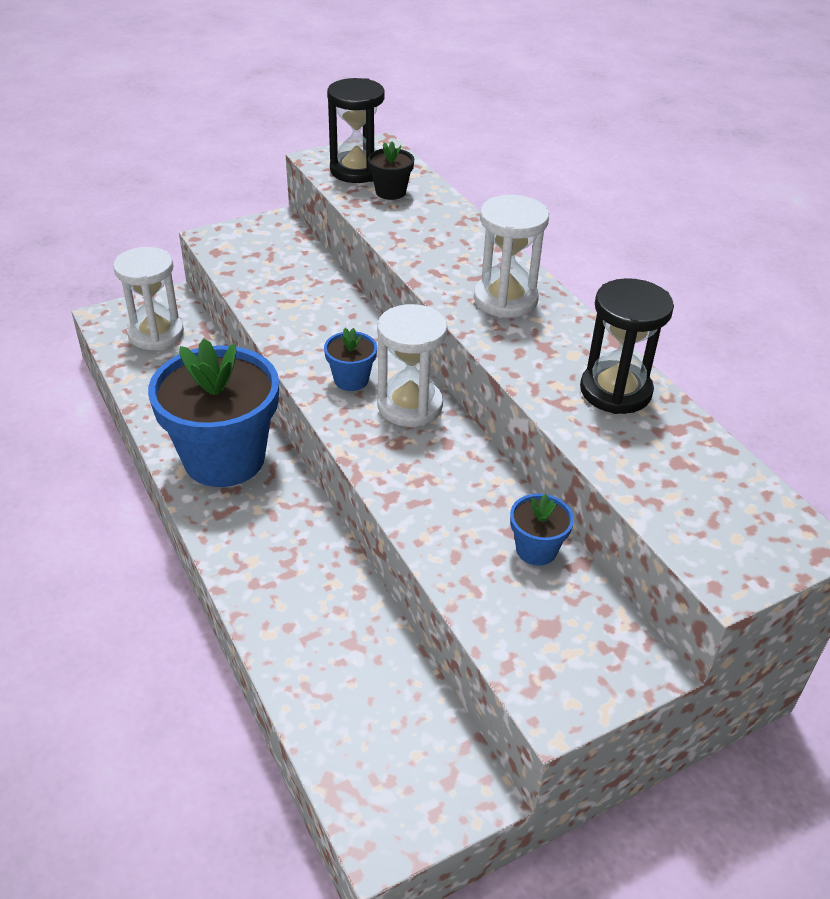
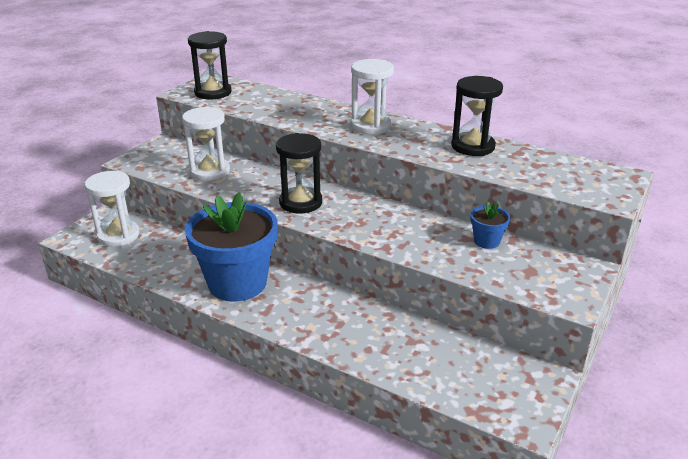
camera: 30 degrees left, 10 degrees down
(351, 380) = (300, 202): blue flower pot -> black hourglass
(390, 192) = (246, 97): black flower pot -> none
(409, 406) = (348, 203): white hourglass -> white hourglass (210, 172)

